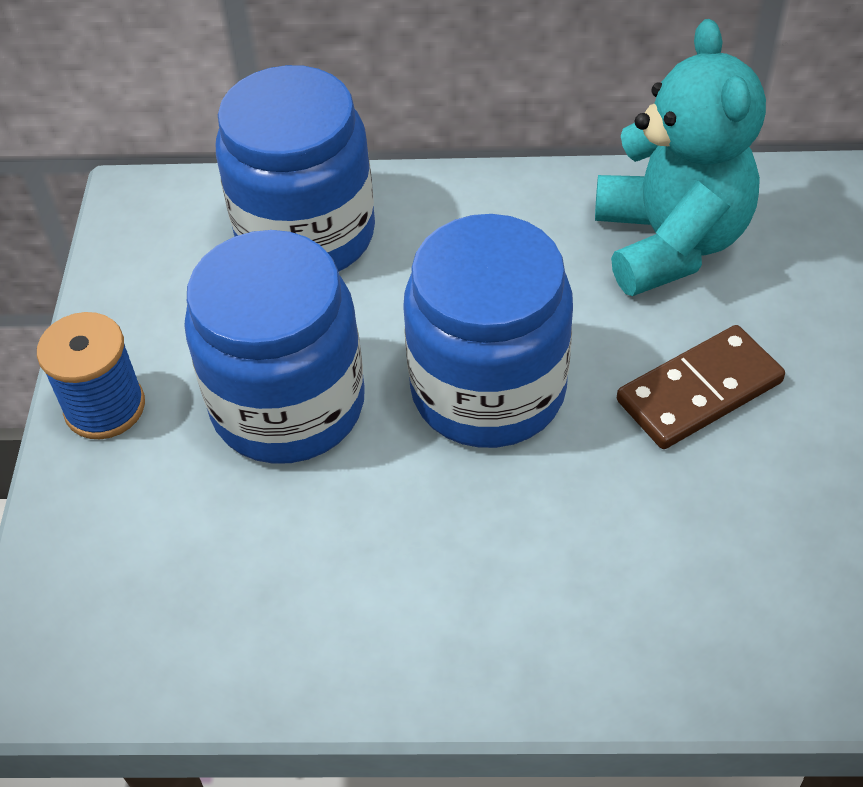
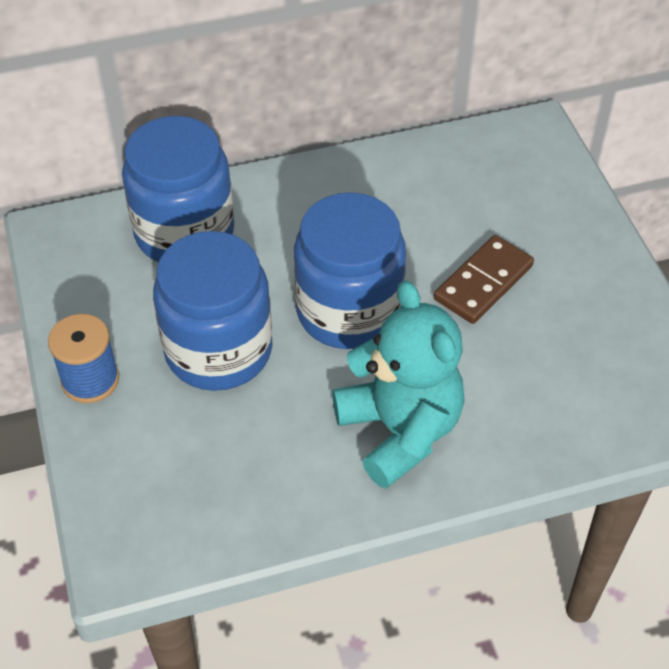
camera: 20 degrees left, 0 degrees up
(669, 242) = (433, 189): turquoise teddy bear -> turquoise teddy bear (400, 430)

